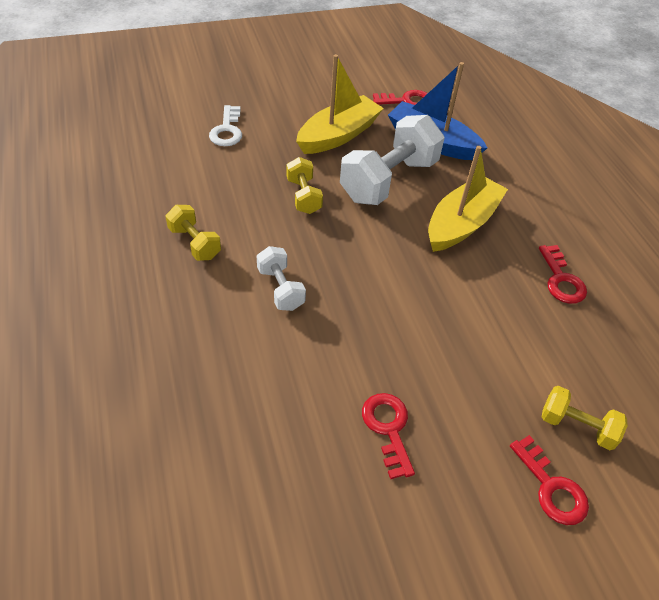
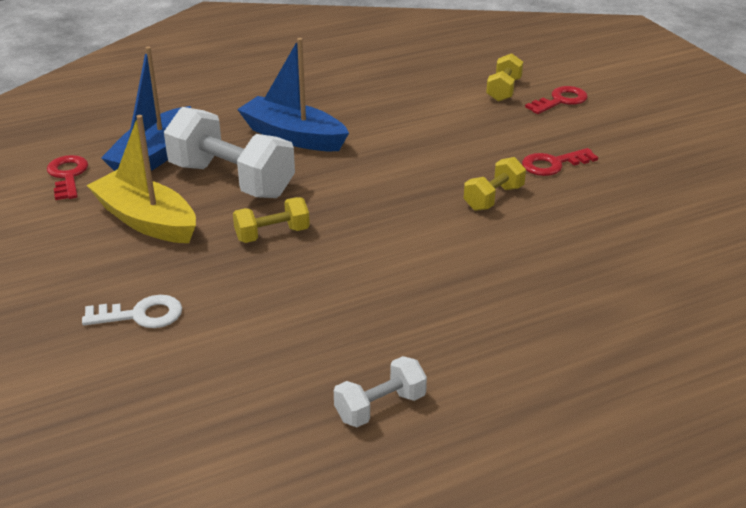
camera: 95 degrees left, 15 degrees down
(195, 243) = (377, 303): yellow dumbbell -> yellow dumbbell (493, 198)
(280, 289) = (425, 233): white dumbbell -> white dumbbell (380, 407)
(461, 224) = (293, 136): yellow boat -> blue boat
(561, 280) = (353, 91): red key -> none

